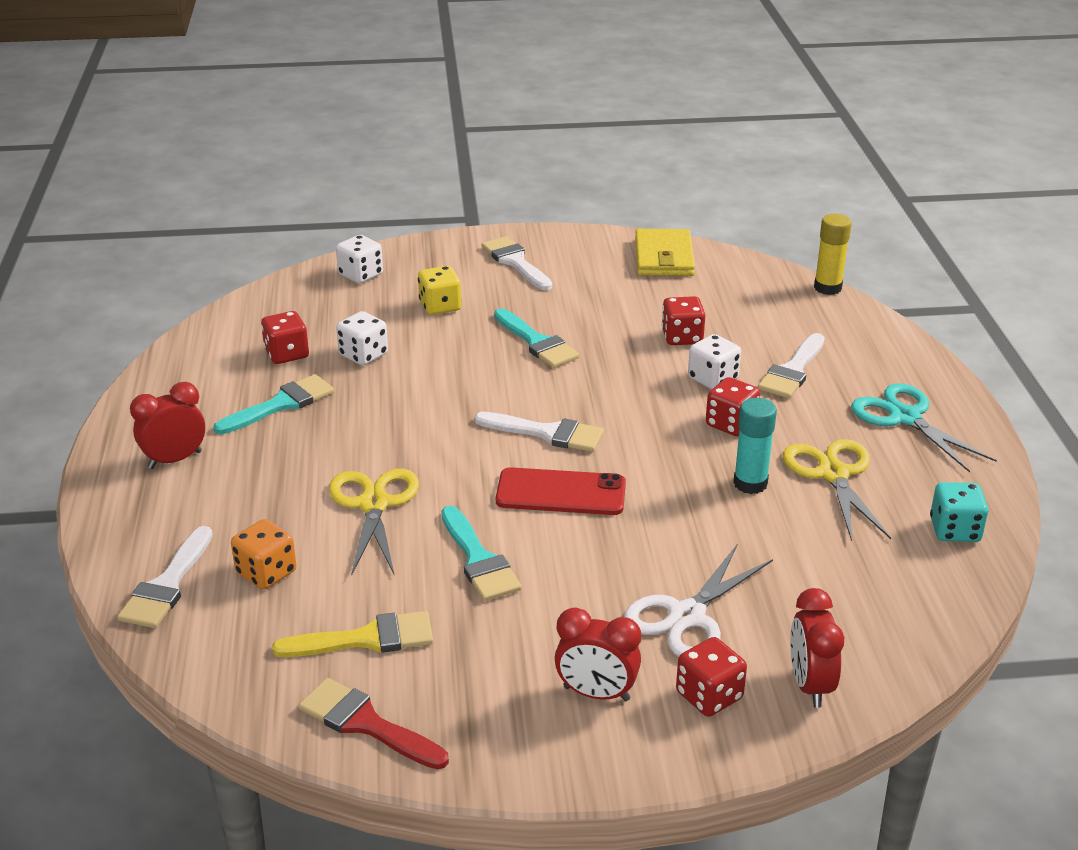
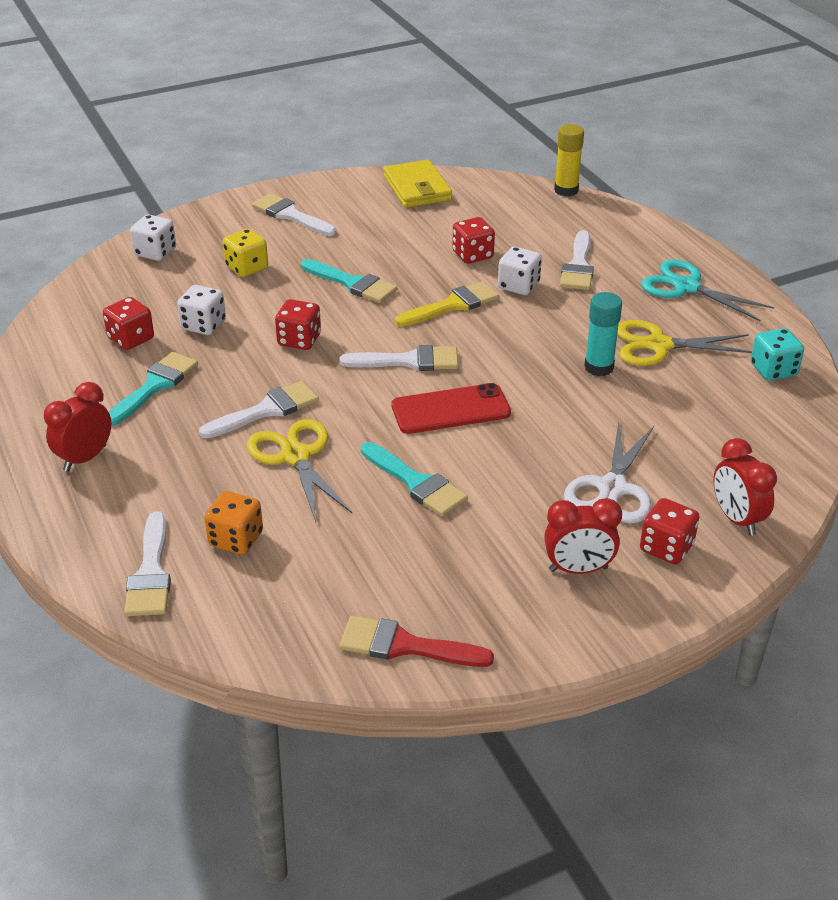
camera: 20 degrees left, 5 degrees up
(366, 639) = (361, 574): yellow brush -> yellow brush (453, 305)
(373, 452) = (266, 410): none -> white brush
(731, 424) = (555, 321): red dice -> red dice (299, 340)
(833, 474) = (658, 345): yellow scissors -> yellow scissors turned 60 degrees counterclockwise

